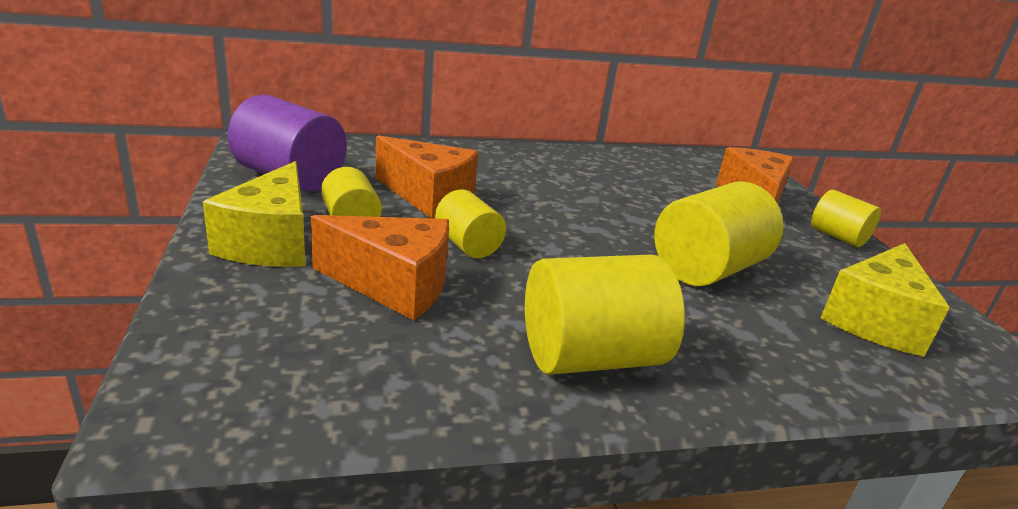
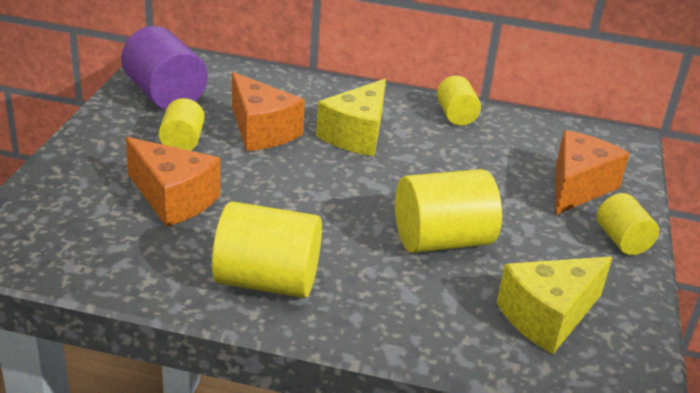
camera: 25 degrees right, 5 degrees up
(271, 242) = (114, 149): yellow cheese -> yellow cheese (356, 135)
(468, 245) = (255, 179): yellow cylinder -> yellow cylinder (456, 116)

